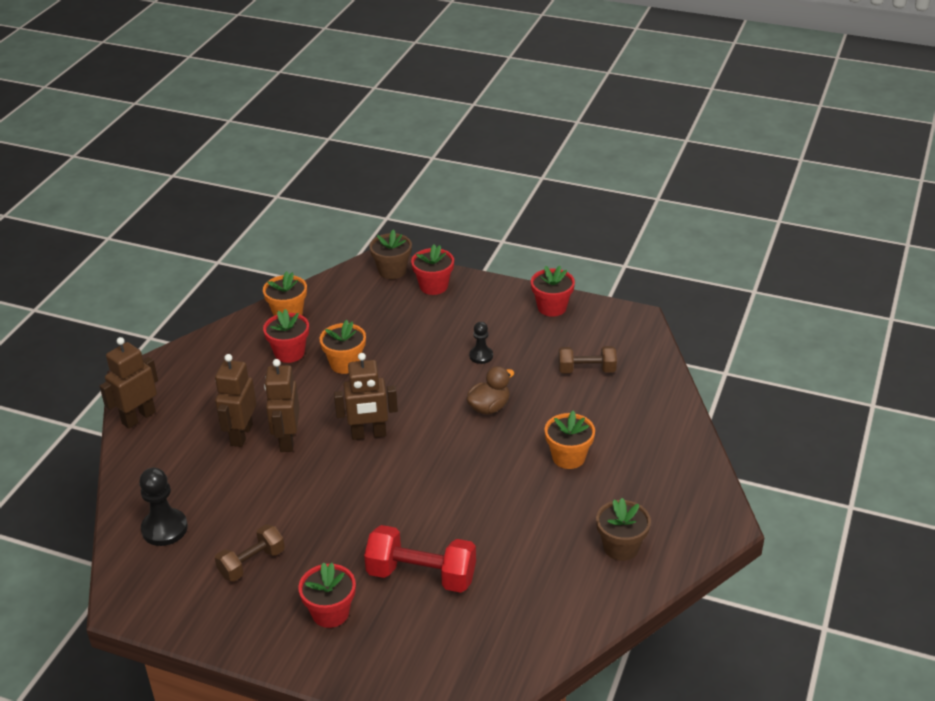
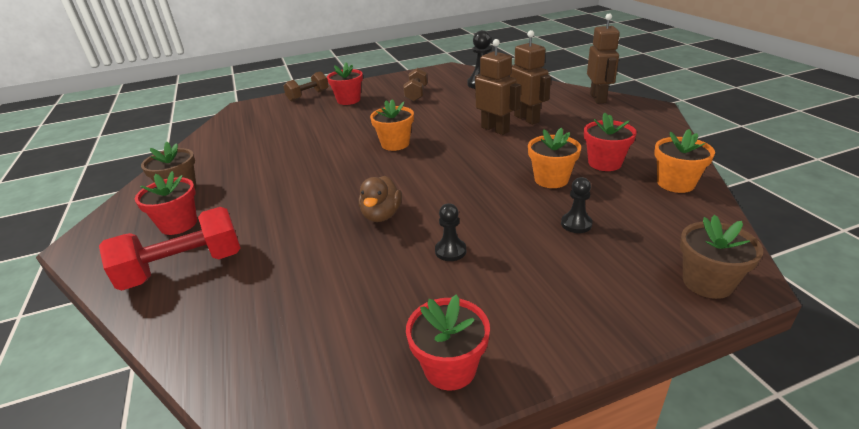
camera: 140 degrees right, 5 degrees down
(368, 434) = (449, 155): brown robot -> none
(390, 328) = (576, 224): none -> black pawn
(421, 575) = (315, 126): red dumbbell -> red dumbbell (184, 268)
(433, 286) = (630, 295): red flower pot -> red flower pot (178, 224)
(568, 457) = (267, 218): orange flower pot -> orange flower pot (395, 144)
(586, 370) = (315, 304): brown dumbbell -> brown dumbbell (308, 96)

